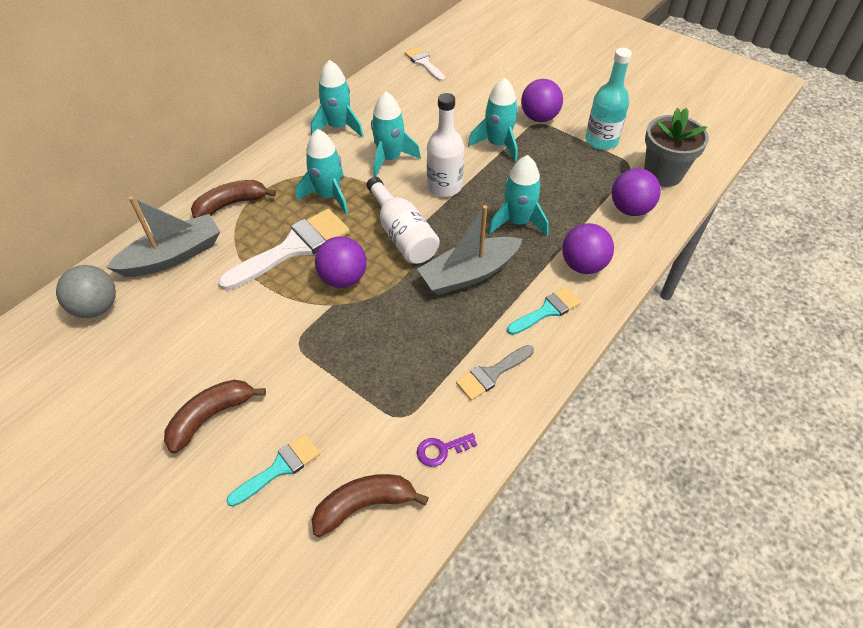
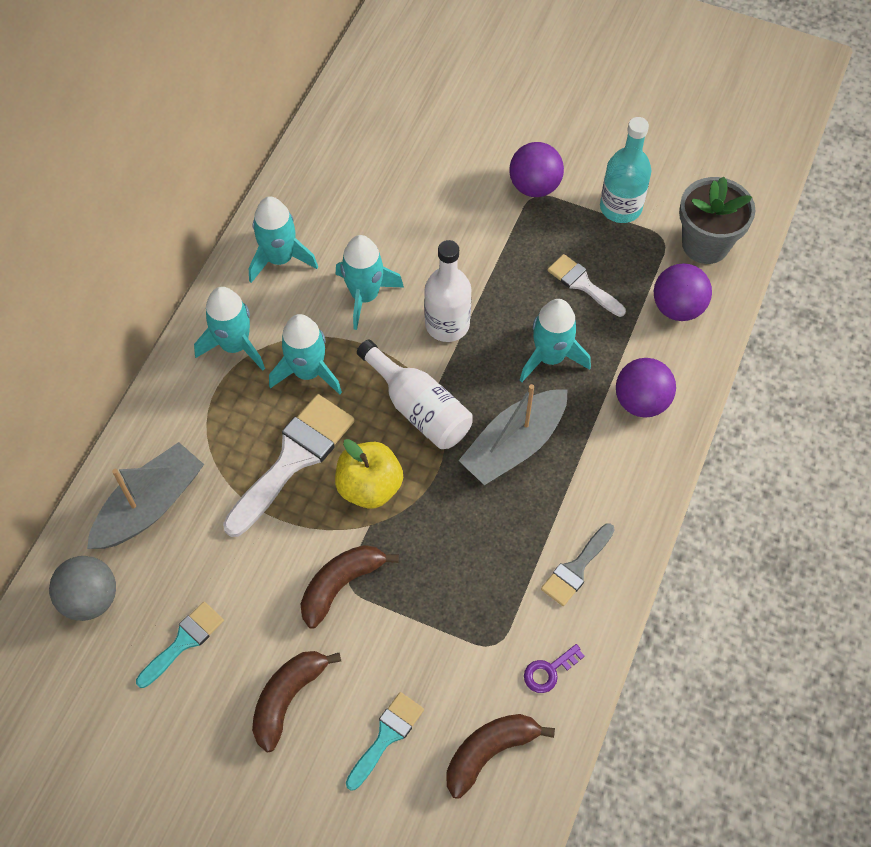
camera: 15 degrees left, 10 degrees up
(231, 204) = (189, 413): brown banana -> brown banana (340, 585)
(343, 278) = (369, 487): purple ball -> yellow apple
(424, 63) = (356, 122): white brush -> white brush (582, 284)
(498, 145) = (494, 243): turquoise rocket -> turquoise rocket (235, 345)
(547, 310) = (615, 473): turquoise brush -> turquoise brush (184, 641)

